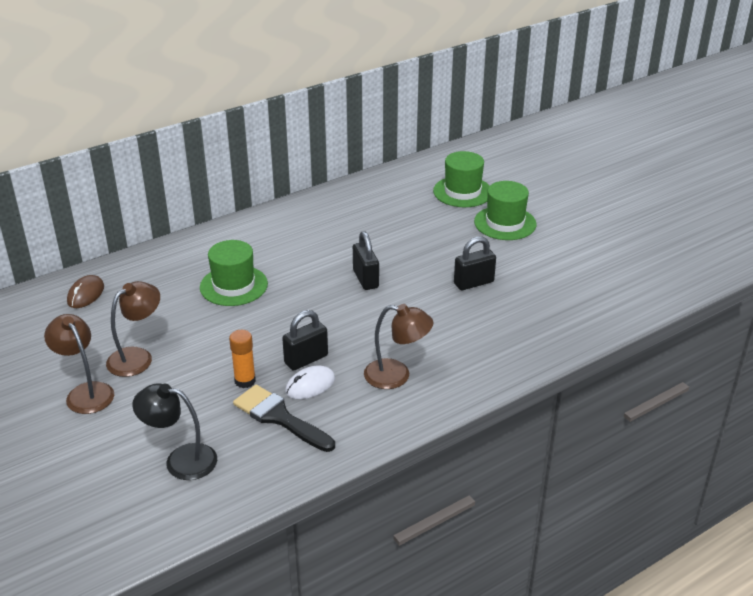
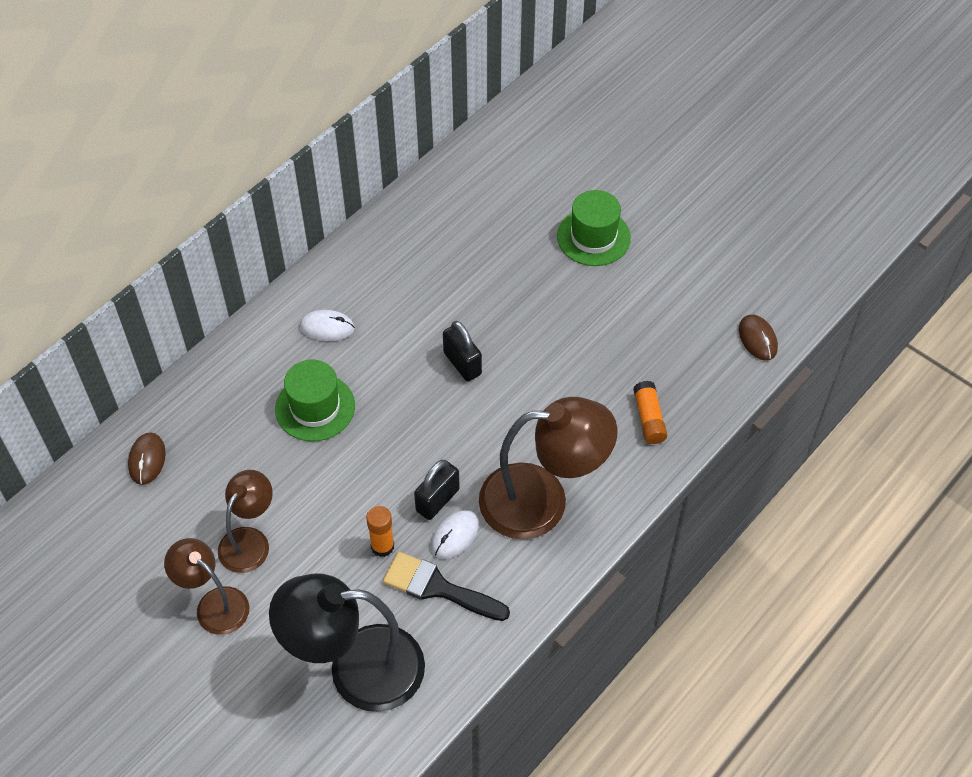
camera: 15 degrees left, 20 degrees up
(181, 460) = (356, 669): black lamp -> black lamp, size x1.73
(267, 242) = (327, 327): none -> white mouse
(397, 376) = (542, 501): brown lamp -> brown lamp, size x1.73
(462, 192) = (530, 193): green hat -> none
(473, 283) = (584, 342): black padlock -> none
(512, 338) = (649, 418): none -> orange glue stick
(627, 304) = (757, 339): none -> brown mouse

